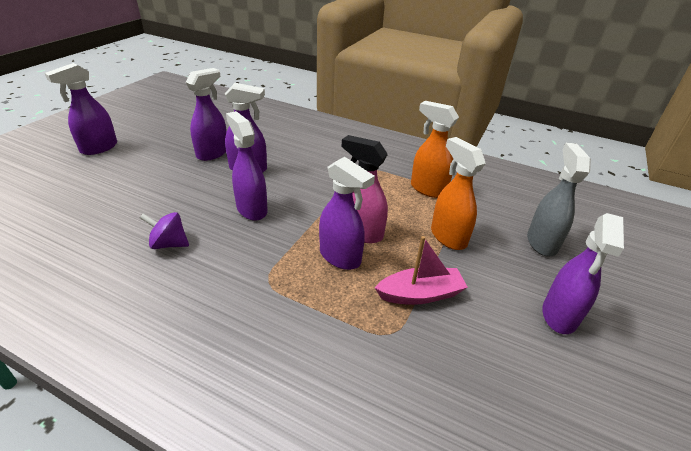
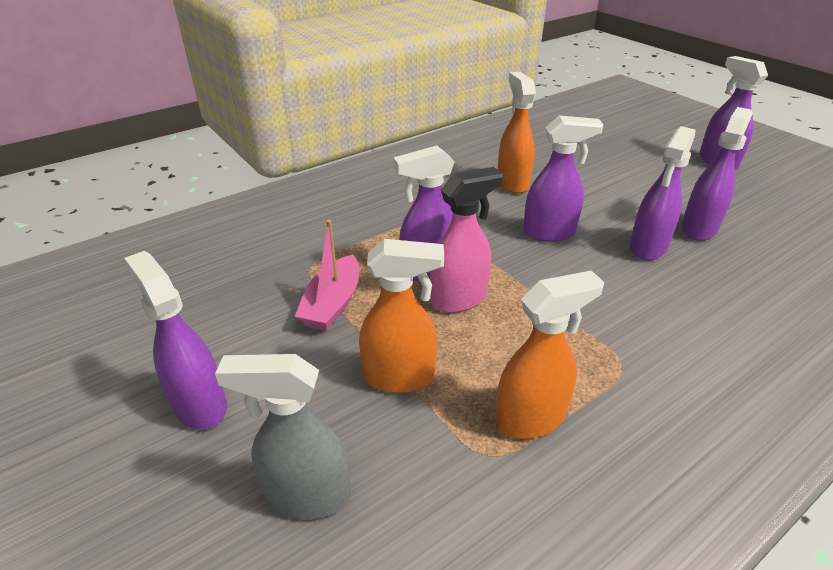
camera: 120 degrees right, 0 degrees up
(169, 244) = (512, 183): purple spinning top -> orange spray bottle
(213, 153) = (699, 228): purple spray bottle -> purple spray bottle turned 120 degrees counterclockwise
(541, 242) = (306, 495): grey spray bottle -> grey spray bottle turned 150 degrees clockwise

